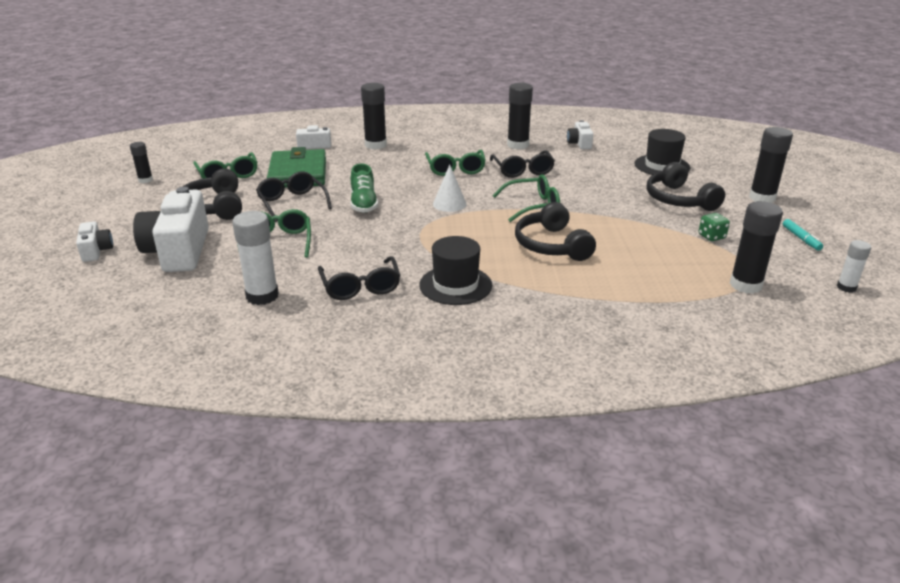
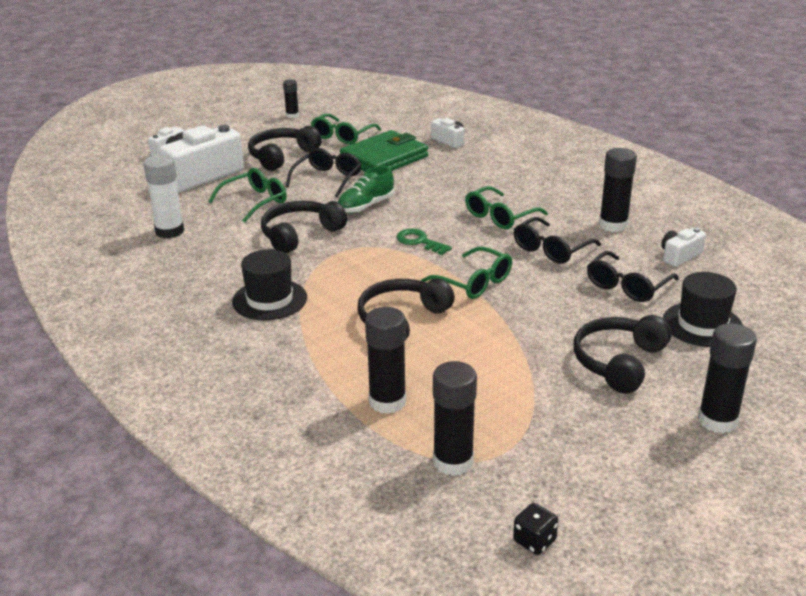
camera: 55 degrees right, 0 degrees up
(360, 287) = (222, 261): black glasses -> black glasses (627, 286)
(368, 241) = (300, 235): none -> black headphones
(375, 145) = (494, 163): black glue stick -> black glue stick (387, 402)
(449, 204) = (419, 241): white cone -> green key
(711, 237) = (547, 410): green dice -> none
(801, 239) = (631, 478): turquoise marker -> none
(846, 287) = (534, 541): white glue stick -> black dice

